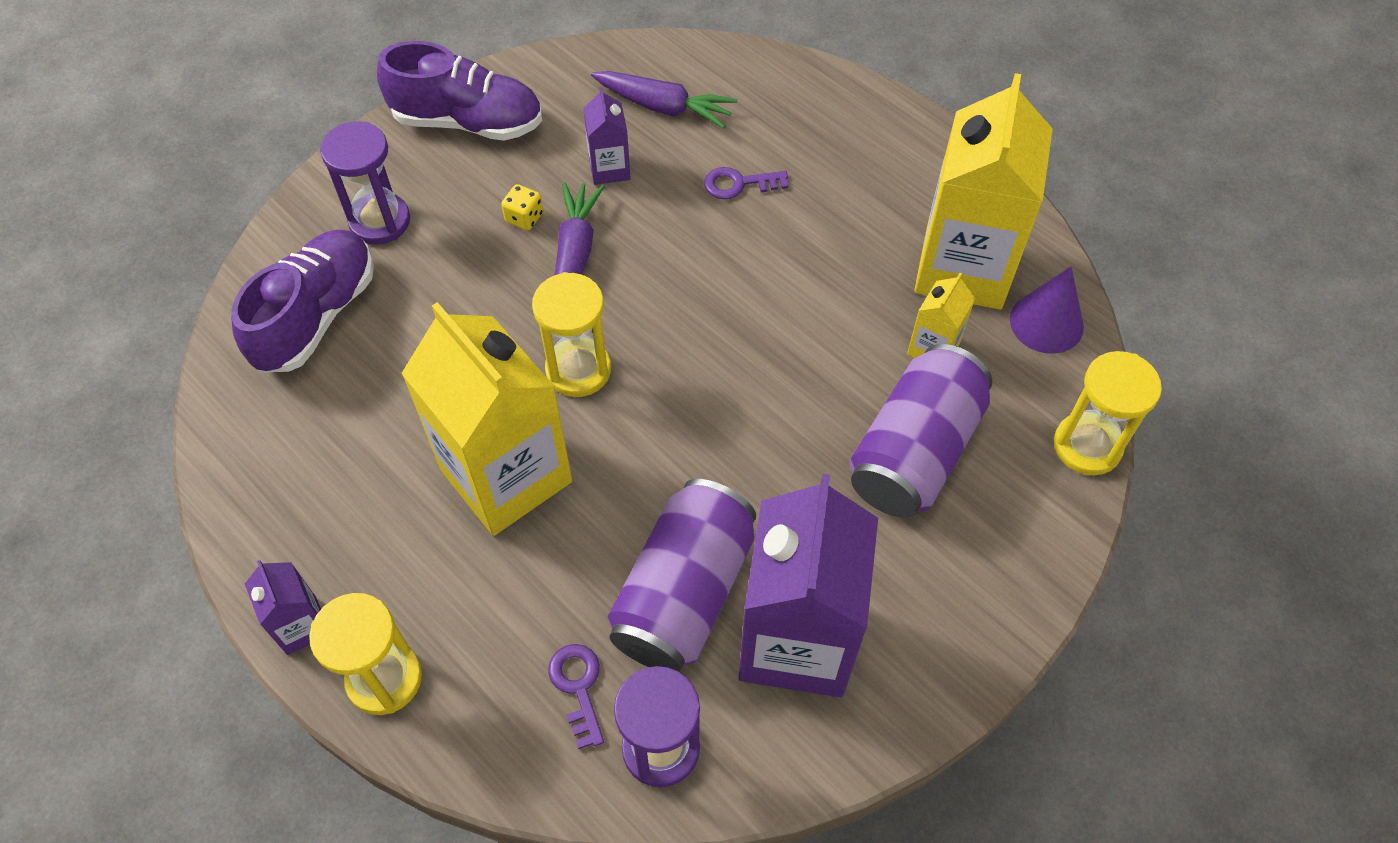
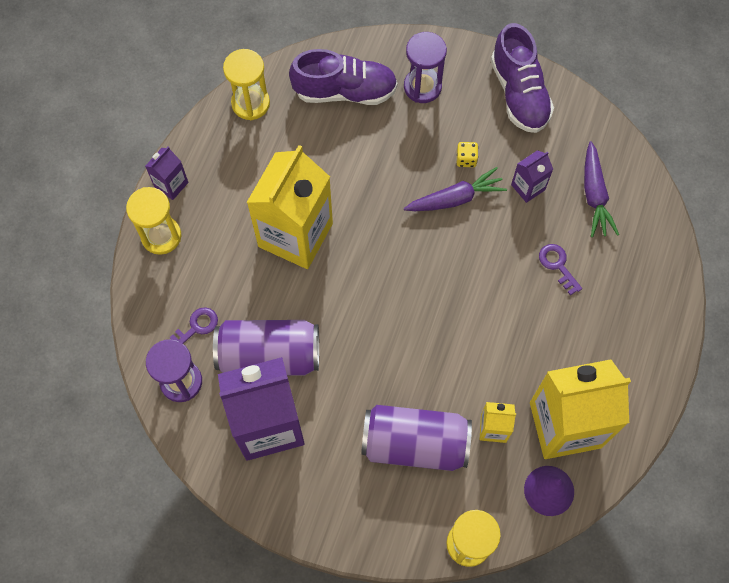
camera: 65 degrees right, 10 degrees up
(578, 370) = (378, 238): yellow hourglass -> yellow hourglass (250, 103)

